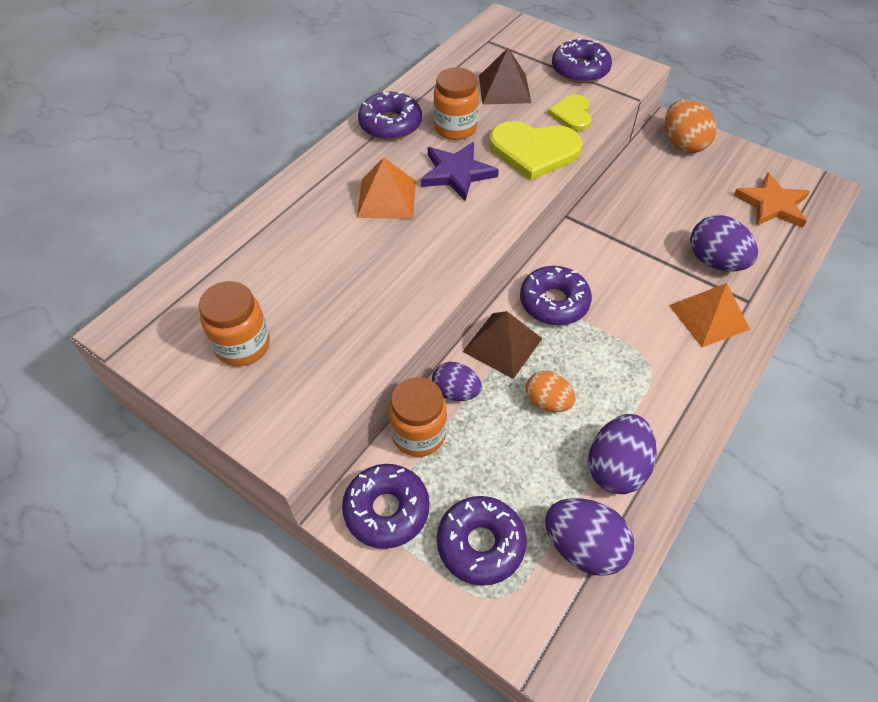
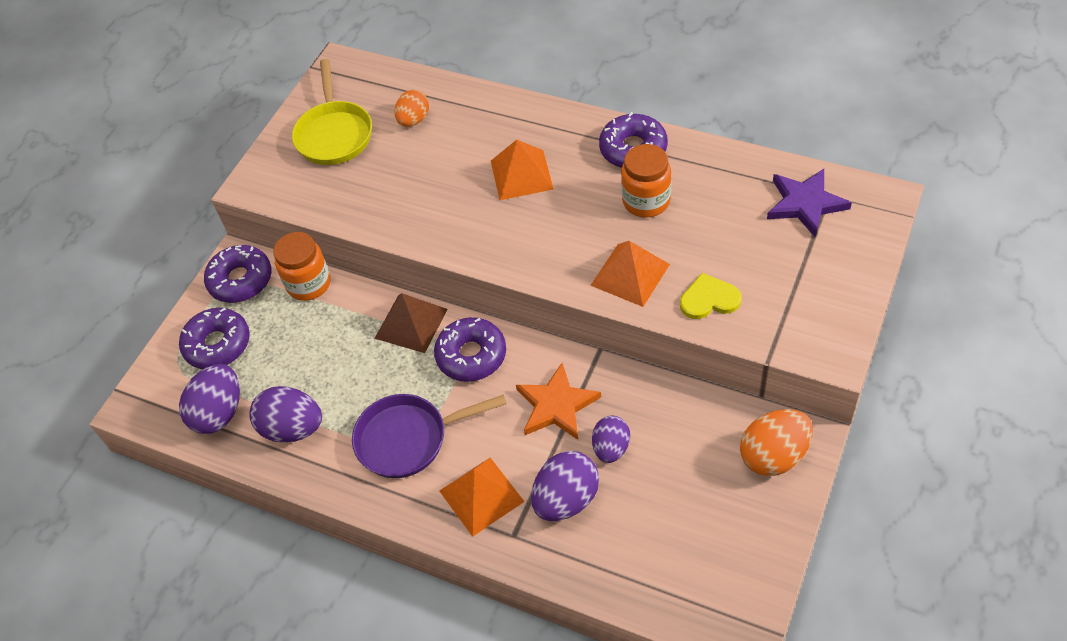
camera: 85 degrees right, 0 degrees up
(243, 345) = (334, 134): orange jar -> yellow pan
(455, 392) = (353, 299): purple egg -> purple egg (611, 448)
(457, 173) = (573, 218): purple star -> purple star (805, 204)
(504, 89) = (734, 229): brown pyramid -> none
(534, 151) = (630, 274): yellow heart -> orange pyramid
(547, 402) = (353, 368): orange egg -> orange egg (414, 120)
(580, 70) = (805, 294): purple donut -> none
(642, 364) = (408, 439): none -> purple pan
(772, 205) = (686, 563): orange star -> orange star (556, 405)

